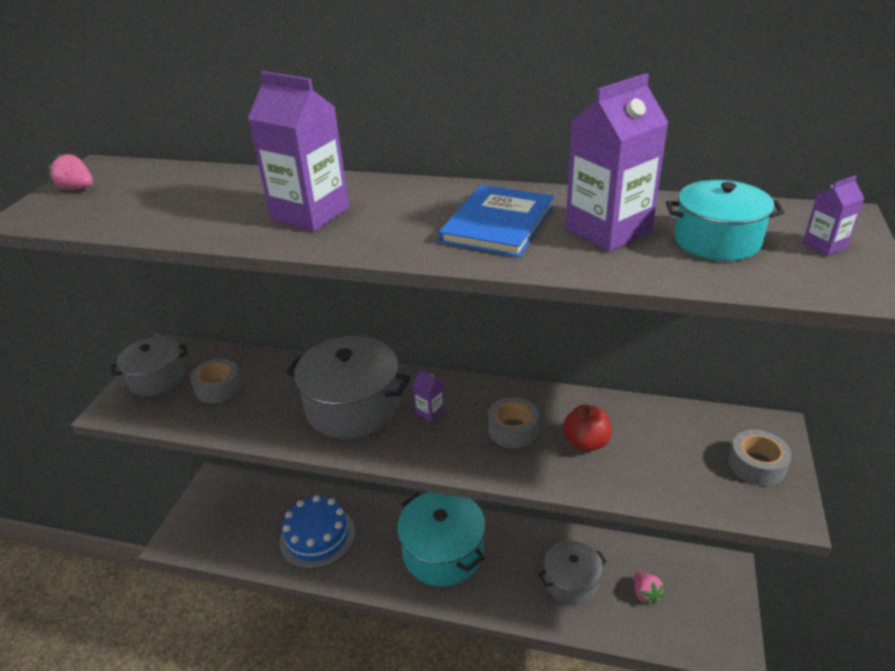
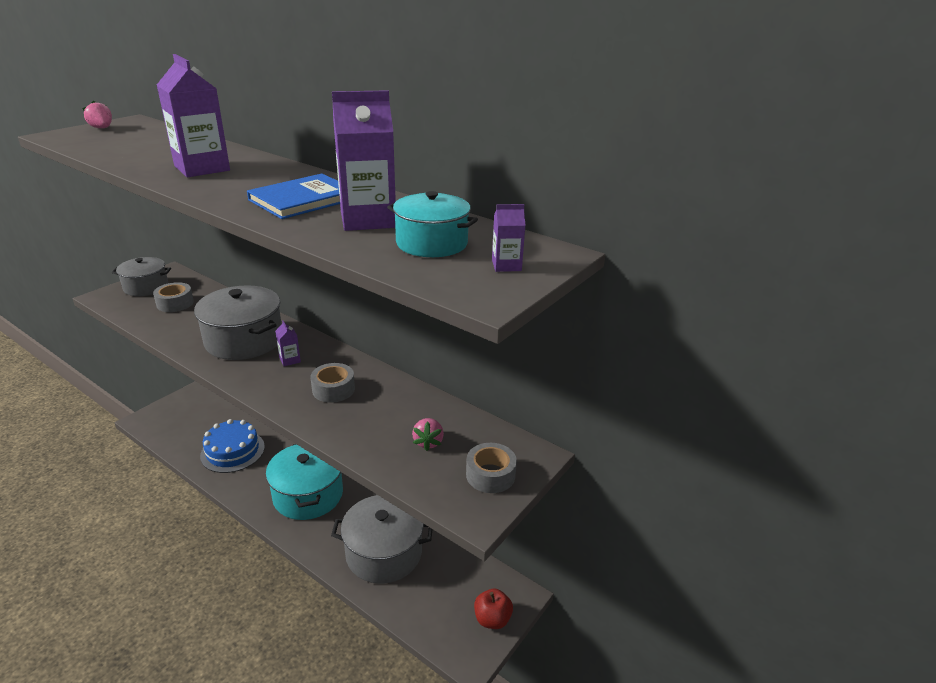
camera: 20 degrees right, 5 degrees down
(571, 582) = (384, 553): grey pot -> grey pot, size x1.59
(586, 443) = (376, 415): red apple -> red apple (492, 619)
(645, 594) = (434, 585): pink strawberry -> pink strawberry (428, 442)

